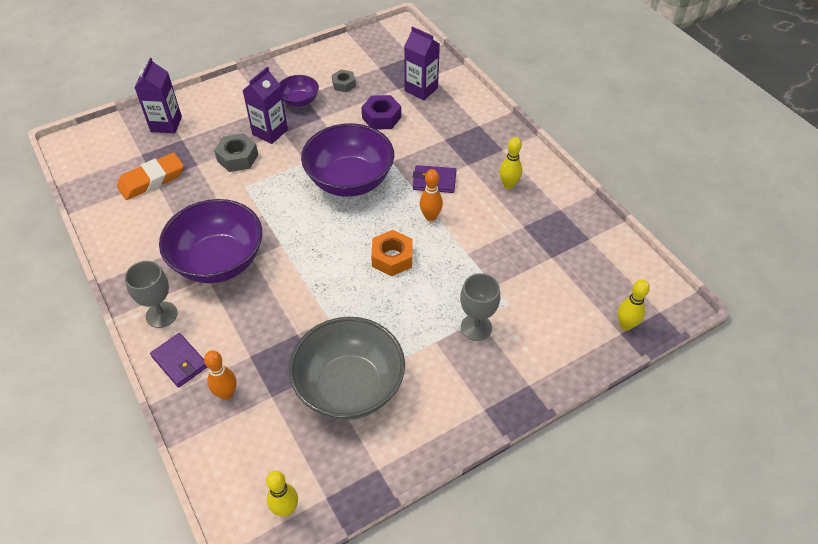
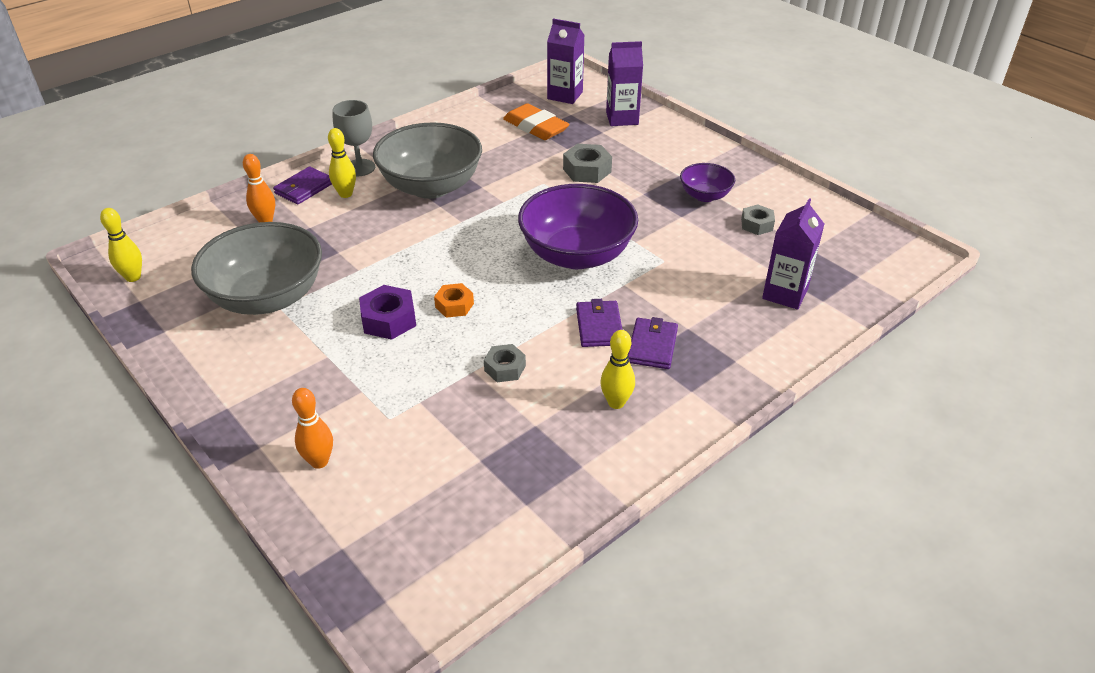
camera: 80 degrees right, 10 degrees down
(219, 261) = (431, 186): purple bowl -> grey bowl
(270, 132) = (638, 184): purple carton -> purple carton (565, 95)
(381, 117) = (706, 265): purple nut -> purple nut (388, 320)
(392, 258) = (454, 305): orange nut -> orange nut, size x0.66
(430, 217) = (531, 330): orange bowling pin -> orange bowling pin (319, 461)
(459, 159) = (652, 346): none -> purple wallet
(467, 235) = (505, 368): none -> grey nut
(476, 327) = (349, 390): grey goblet -> none
(625, 325) = (357, 554): yellow bowling pin -> yellow bowling pin (346, 194)

